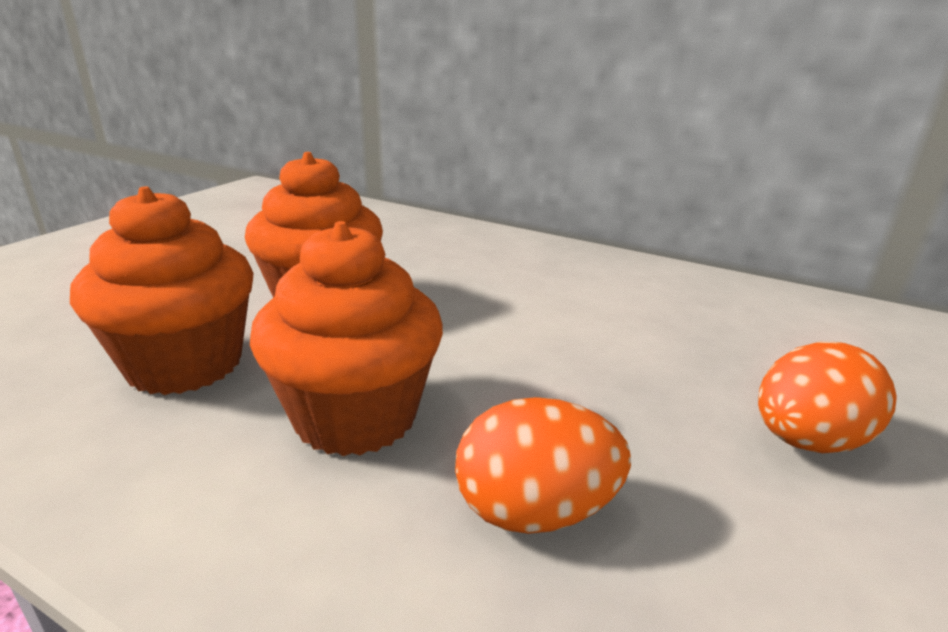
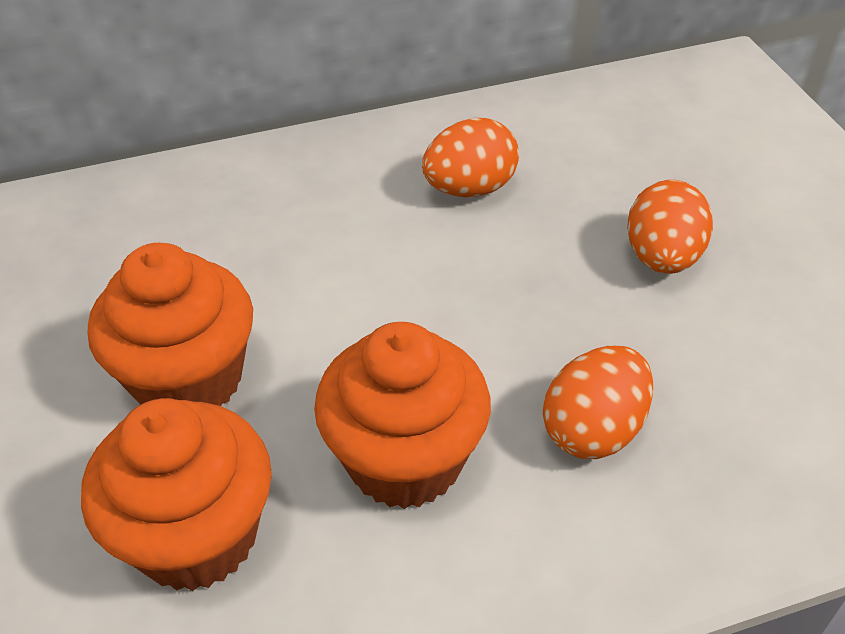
camera: 45 degrees left, 20 degrees up
(662, 313) = (469, 188): none -> orange egg

